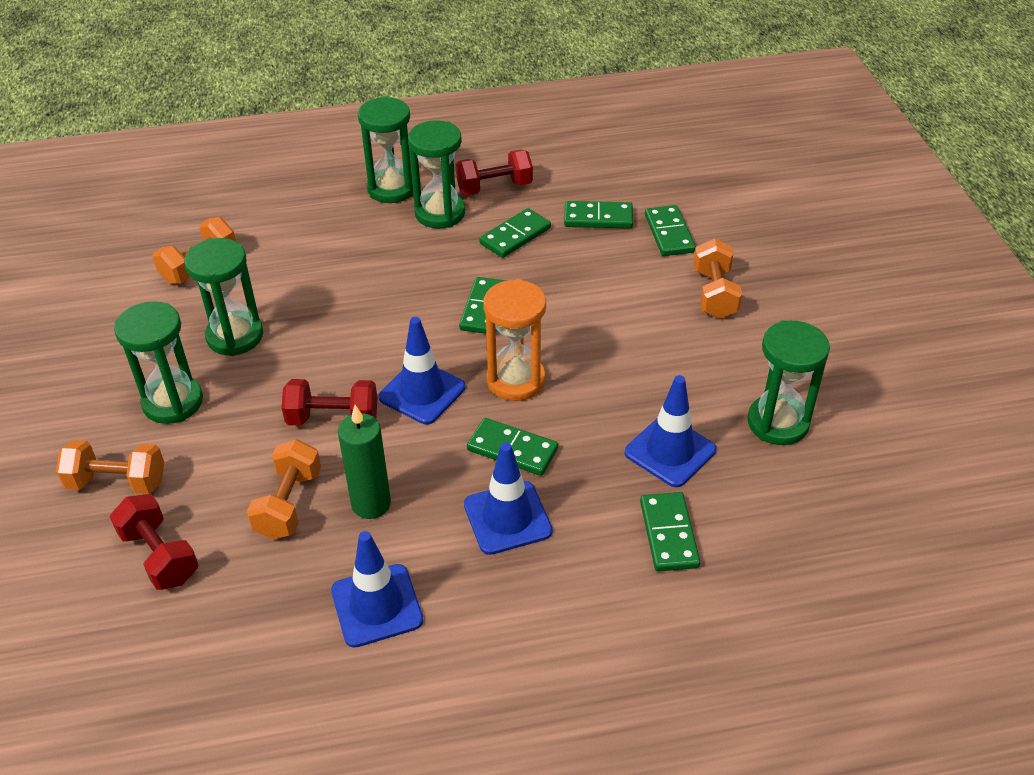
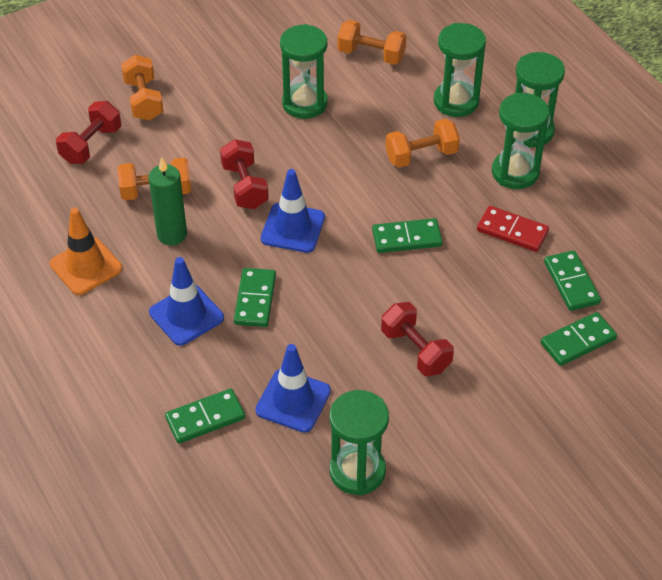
camera: 70 degrees right, 5 degrees up
(173, 402) = (225, 97): green hourglass -> green hourglass (456, 102)
(377, 605) = (86, 266): blue traffic cone -> orange traffic cone
(494, 188) = (573, 198): red dumbbell -> red dumbbell (415, 350)
(515, 236) = (512, 231): green domino -> red domino
(516, 380) = (331, 281): orange hourglass -> none
(714, 294) = (507, 393): orange dumbbell -> orange dumbbell (421, 155)

